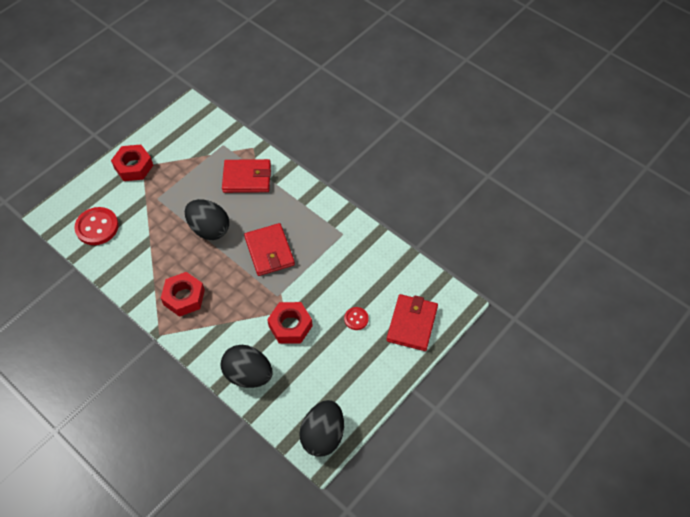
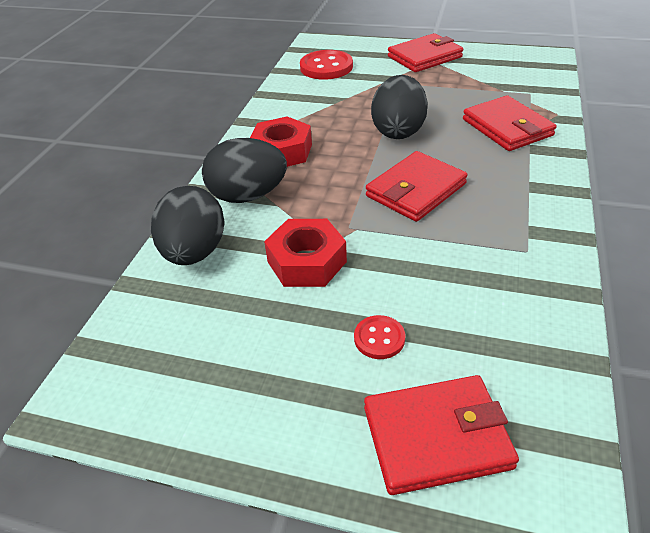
camera: 65 degrees right, 15 degrees down
(134, 167) = (424, 57): red nut -> red wallet
(323, 435) = (114, 392): black egg -> black egg (248, 196)

